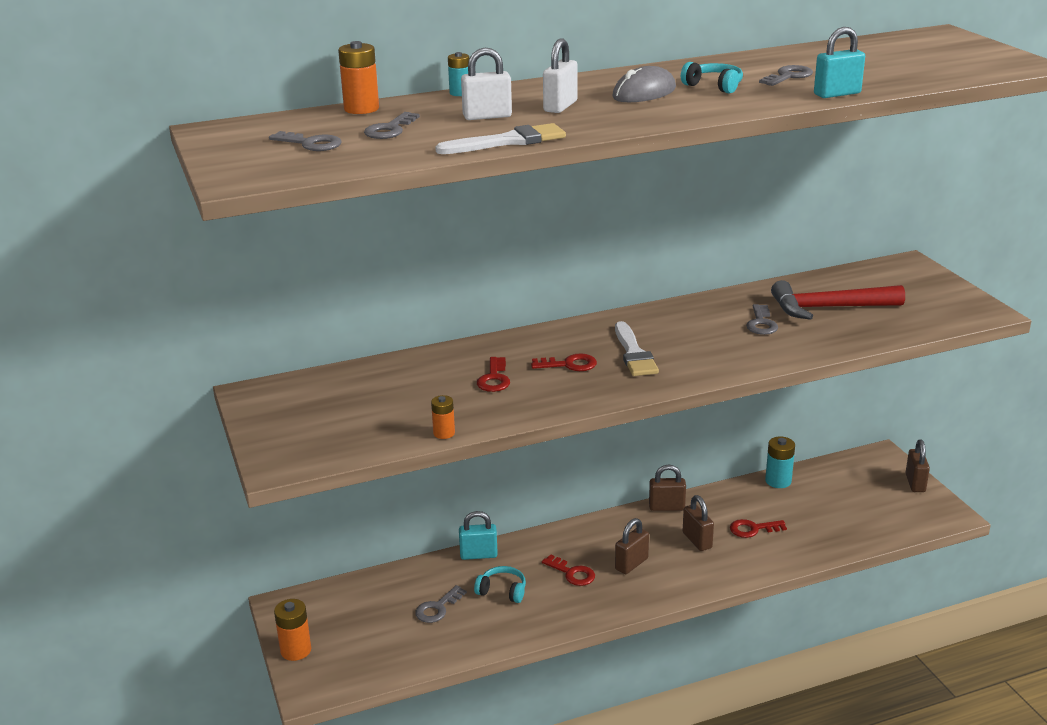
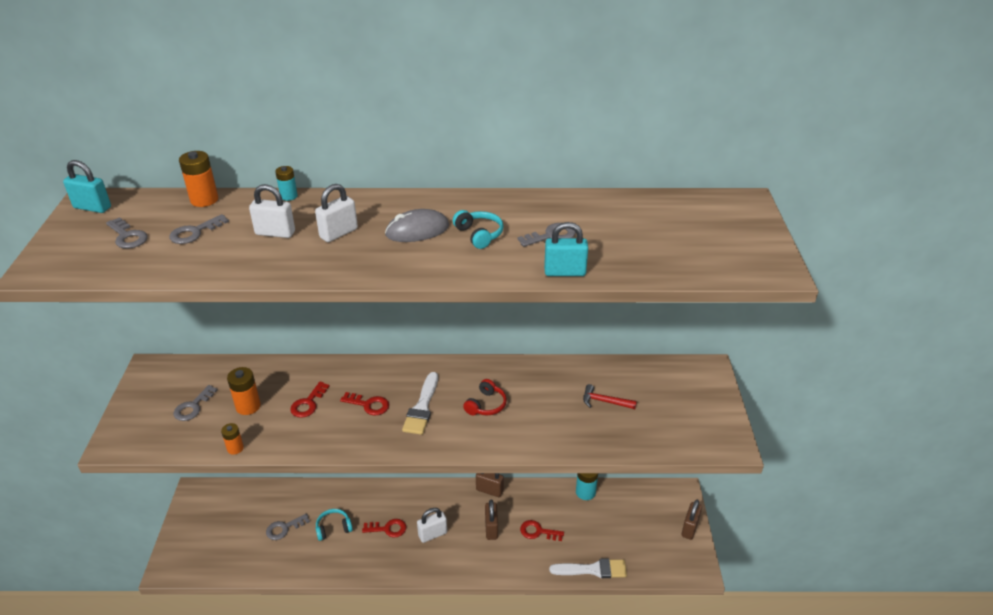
camera: 20 degrees right, 10 degrees up
(296, 650) = (179, 532): orange battery -> orange battery (248, 406)
(478, 555) = (338, 491): turquoise padlock -> turquoise padlock (92, 207)
(502, 591) = (333, 528): turquoise headphones -> turquoise headphones turned 60 degrees counterclockwise
(508, 141) = (255, 271): white brush -> white brush (593, 569)
(572, 573) = (388, 529): red key -> red key turned 60 degrees counterclockwise
(631, 564) = (432, 534): brown padlock -> white padlock
(704, 337) = (486, 405): none -> red headphones
(761, 323) = (539, 403): grey key -> grey key (193, 407)
(829, 308) = (605, 401): red hammer -> red hammer, size x0.50

